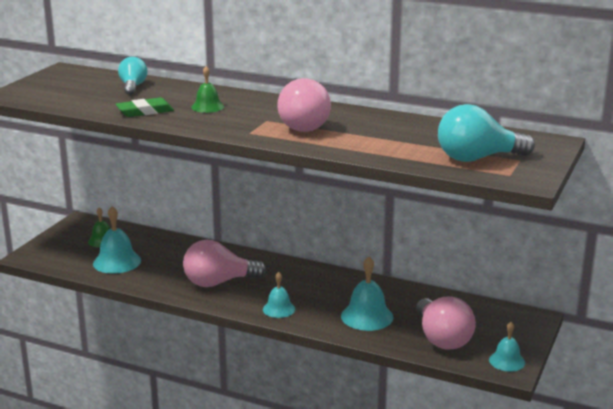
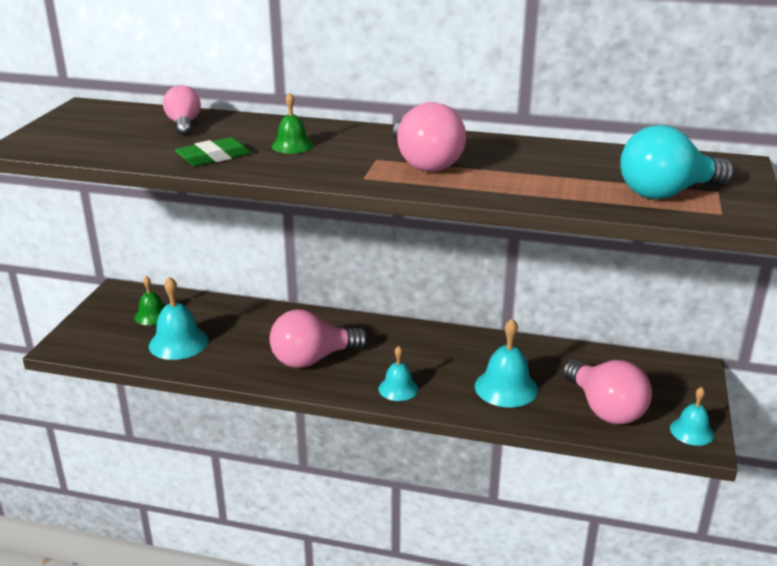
camera: 10 degrees left, 5 degrees up
(133, 87) = (184, 124): turquoise light bulb -> pink light bulb

